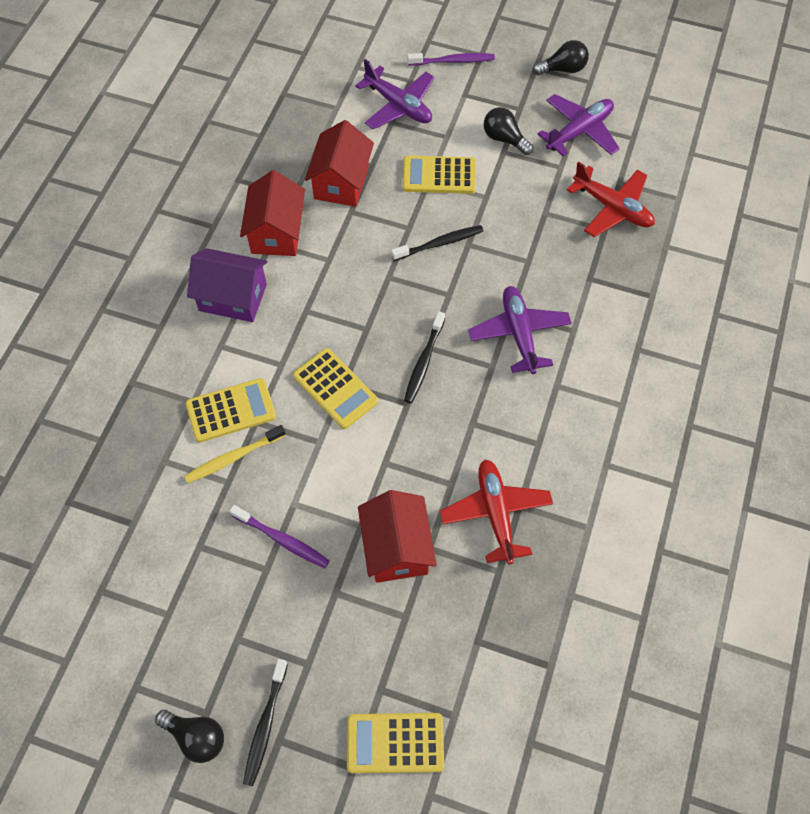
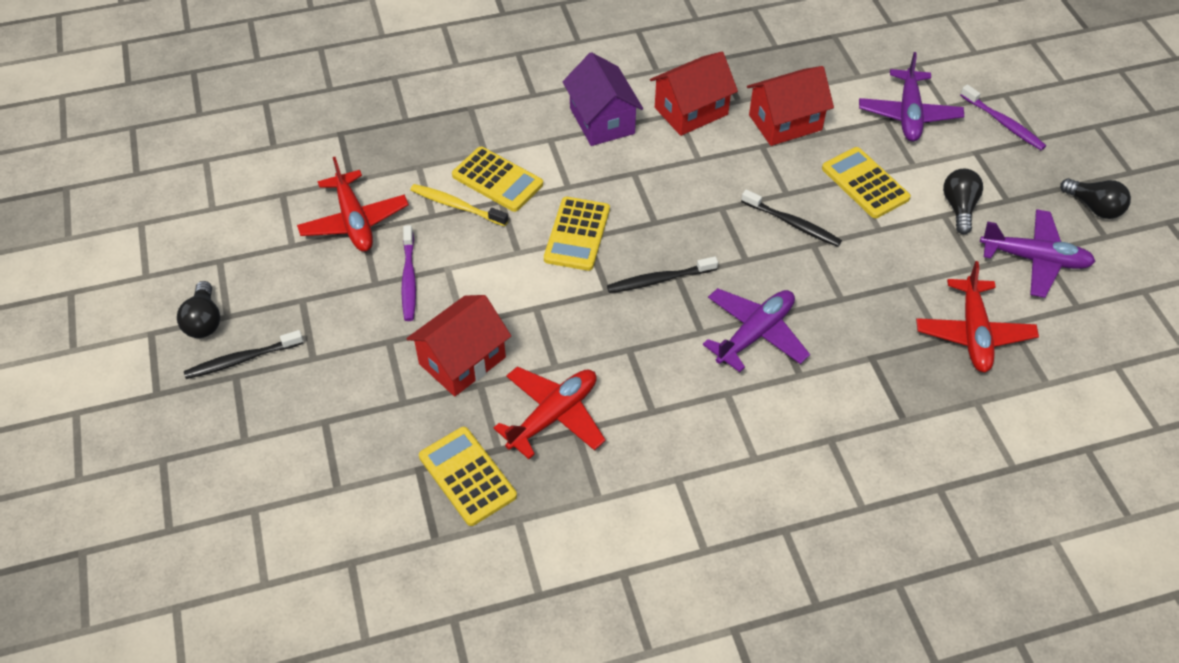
camera: 55 degrees right, 10 degrees down
(183, 547) = (354, 221): none -> red plane
(395, 743) = (284, 458): yellow calculator -> yellow calculator (467, 476)

